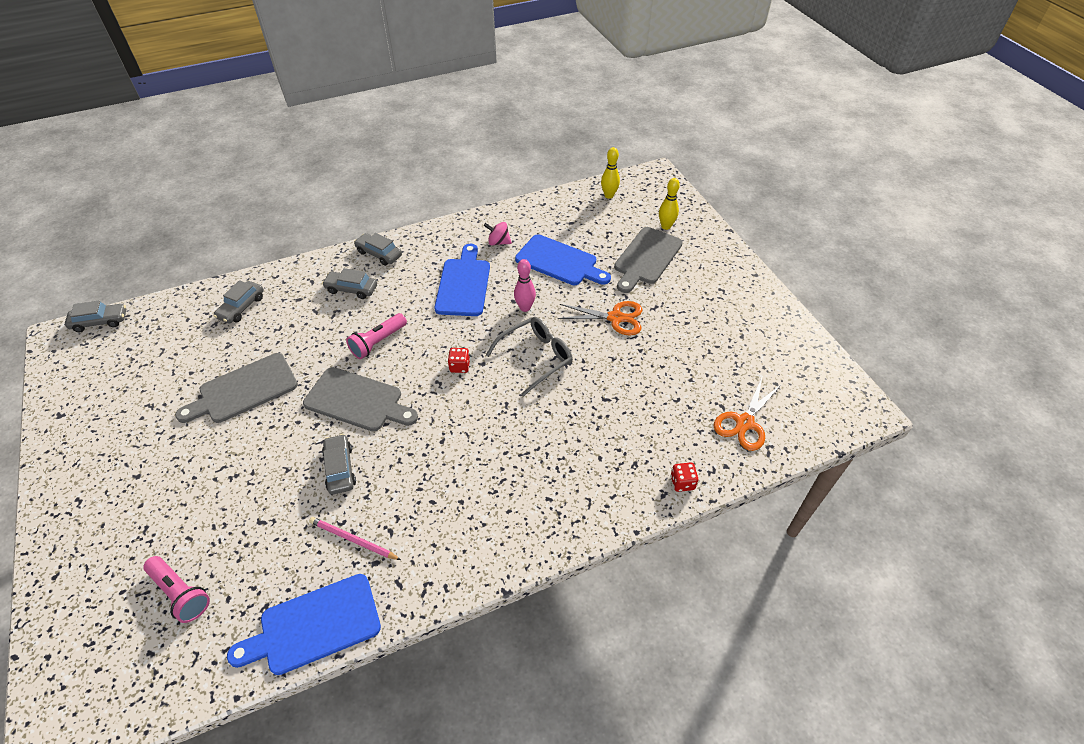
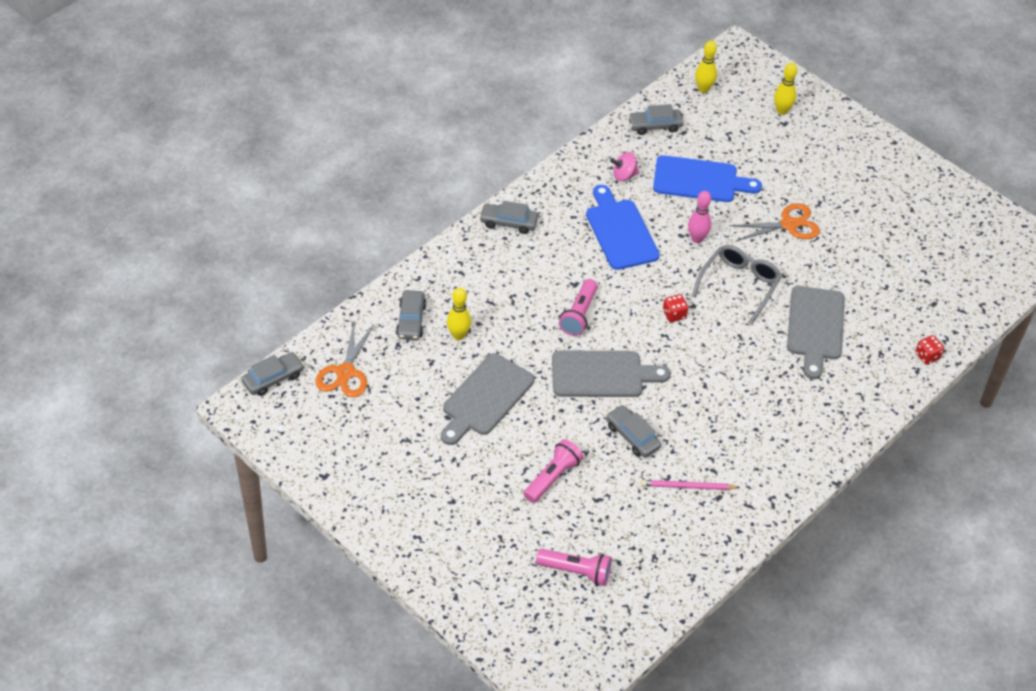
camera: 25 degrees left, 0 degrees up
(239, 484) = (552, 477): none -> pink flashlight
(267, 330) = (458, 335): none -> yellow bowling pin
(314, 625) = (704, 556): blue cutting board -> none
(351, 289) = (510, 269): grey car -> grey car (654, 126)
(646, 258) = (782, 152): grey cutting board -> grey cutting board (815, 327)
(744, 423) = (952, 290): orange scissors -> orange scissors (345, 372)

